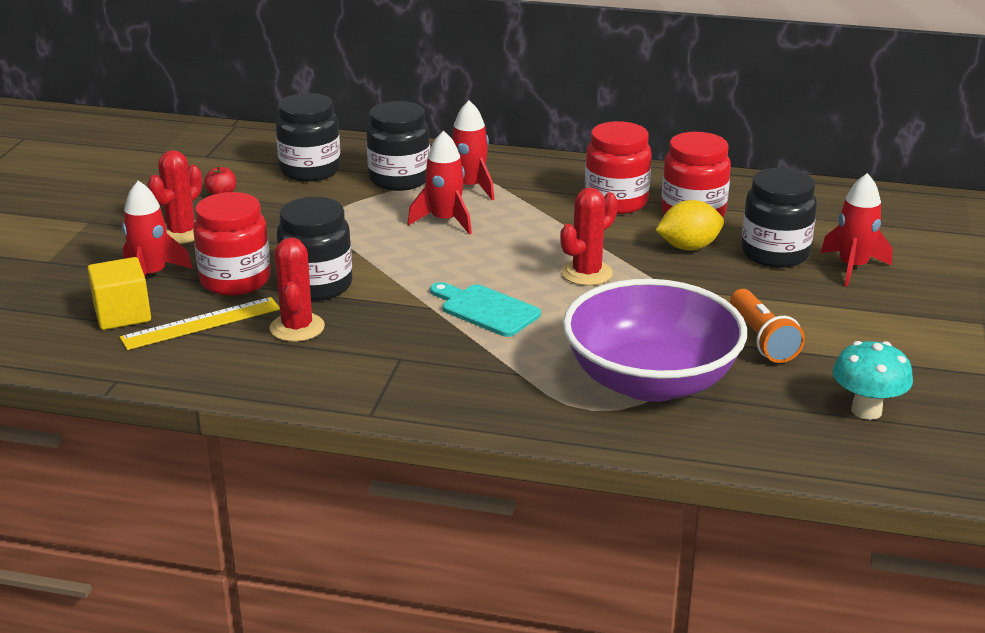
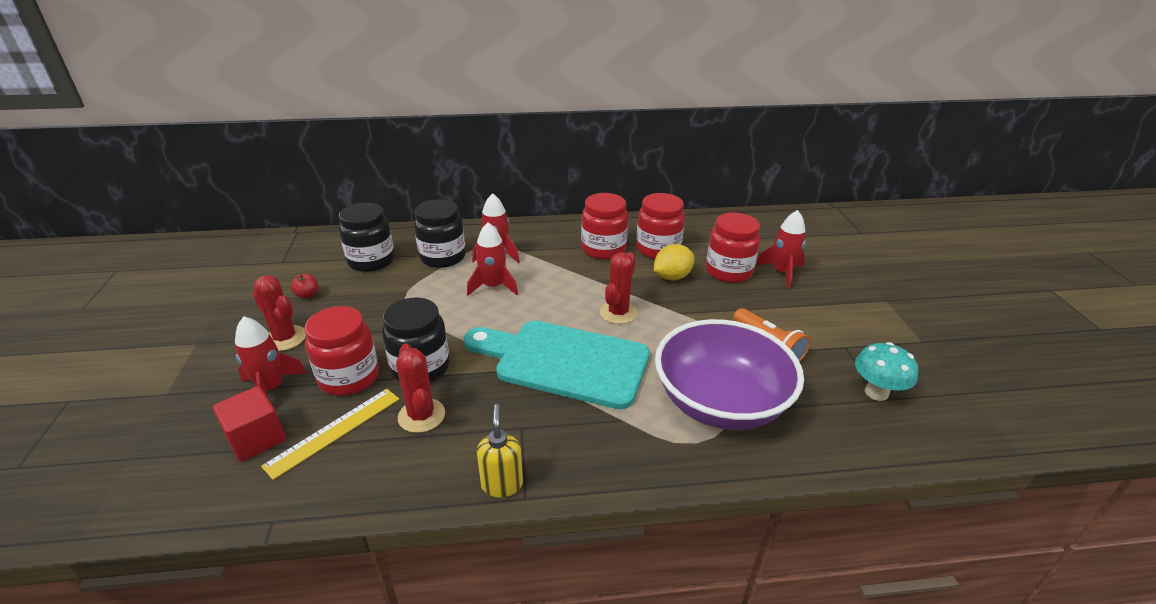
camera: 20 degrees left, 5 degrees up
(122, 314) = (256, 438): yellow cube -> red cube
(182, 233) = (285, 338): red cactus -> red cactus turned 60 degrees counterclockwise
(352, 399) = (502, 484): none -> yellow soap dispenser
(486, 309) = (564, 362): turquoise cutting board -> turquoise cutting board, size x1.99
(775, 253) = (728, 271): black jar -> red jar

